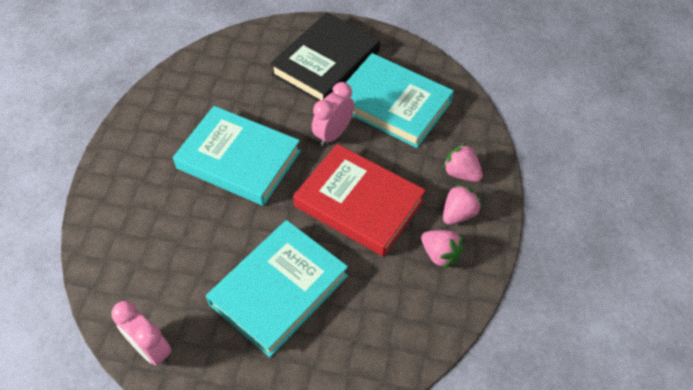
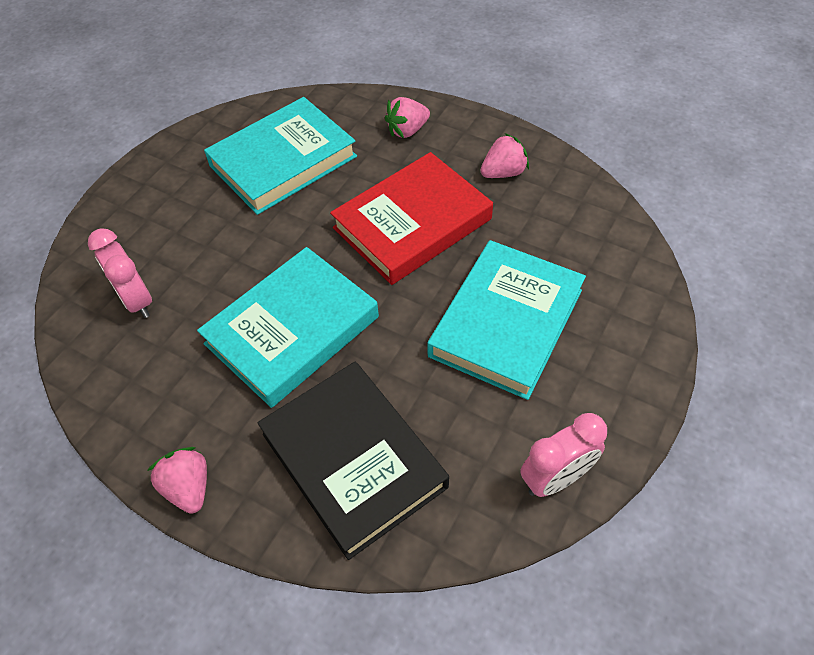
camera: 70 degrees left, 0 degrees up
(279, 290) = (506, 323): turquoise book -> turquoise book turned 60 degrees clockwise
(326, 63) = (179, 208): black book -> black book (353, 460)
(333, 134) = (299, 225): pink clock -> pink clock (137, 300)
(458, 214) = (458, 146): pink strawberry -> pink strawberry (189, 487)

